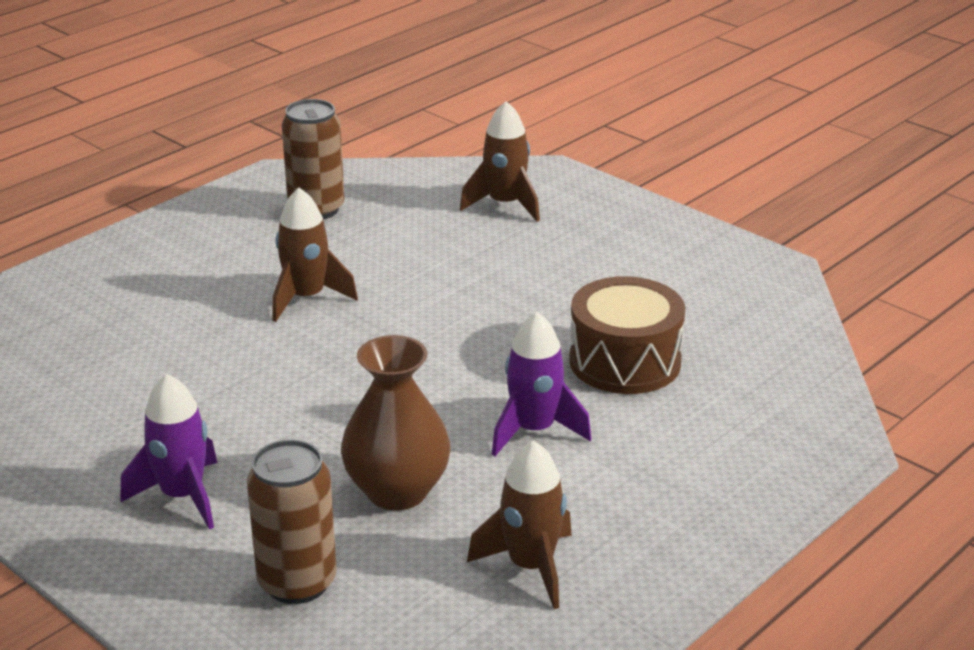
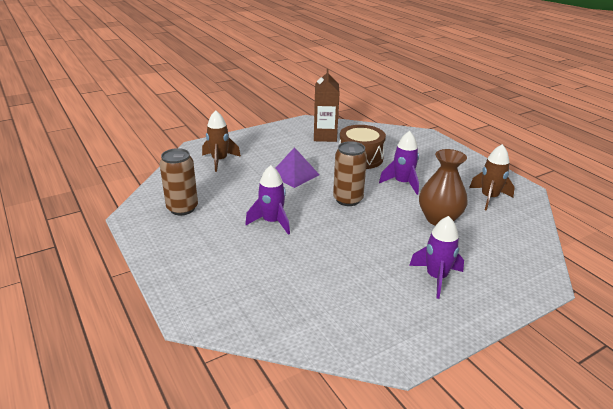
camera: 75 degrees left, 0 degrees up
(297, 582) = (501, 251): brown can -> brown can (348, 199)
(306, 298) = (272, 222): brown rocket -> purple rocket
(495, 291) = (294, 174): none -> purple pyramid
(706, 301) = (325, 136): none -> brown carton

